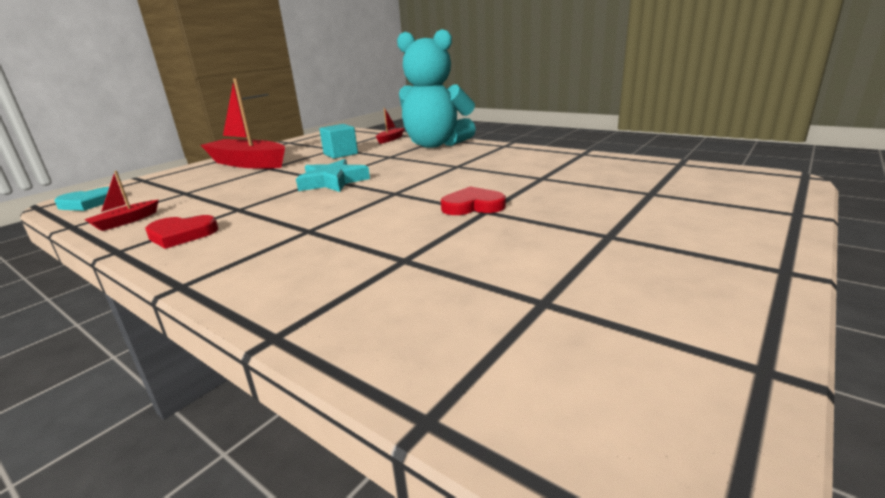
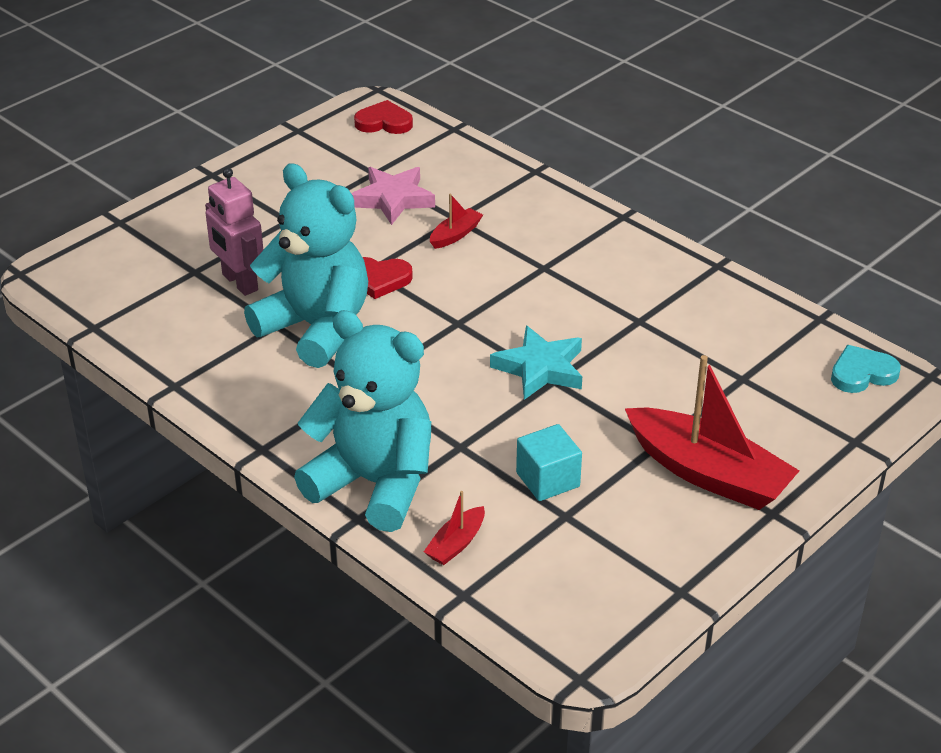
camera: 175 degrees left, 15 degrees up
(126, 221) = (759, 316): red boat -> red boat (455, 235)
(181, 235) = (671, 280): red heart -> red heart (384, 122)
(493, 270) = (393, 199): none -> pink star
(508, 179) = (316, 328): none -> turquoise teddy bear
(599, 191) = (239, 283): none -> pink robot

